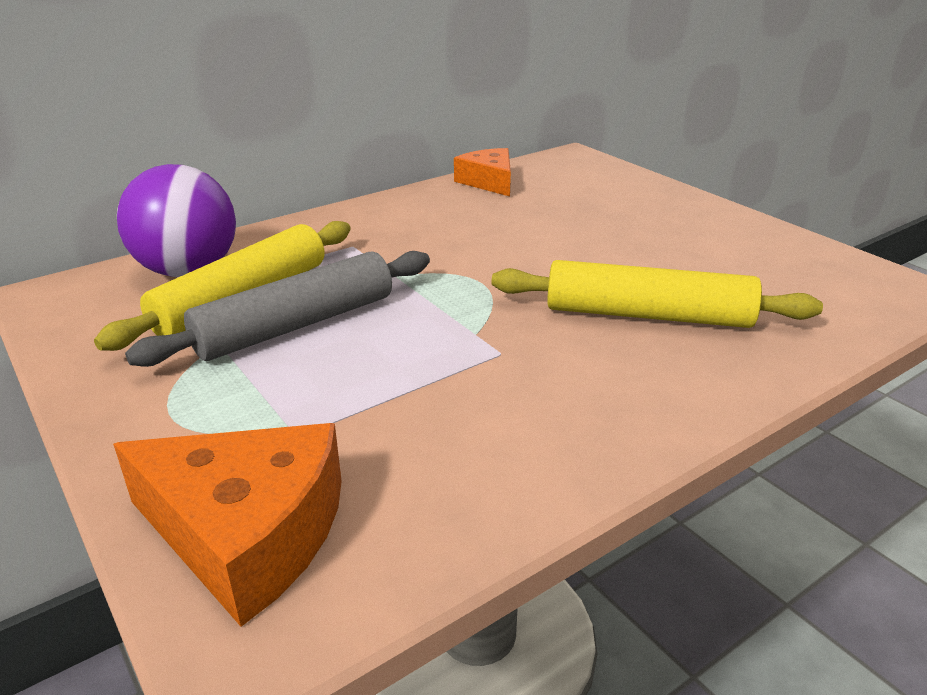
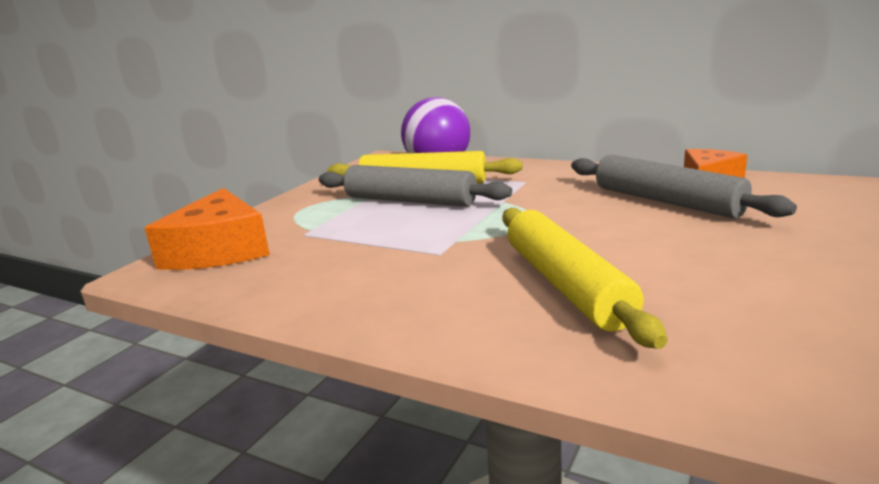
camera: 65 degrees right, 10 degrees down
(517, 214) = (666, 201): none -> grey rolling pin

